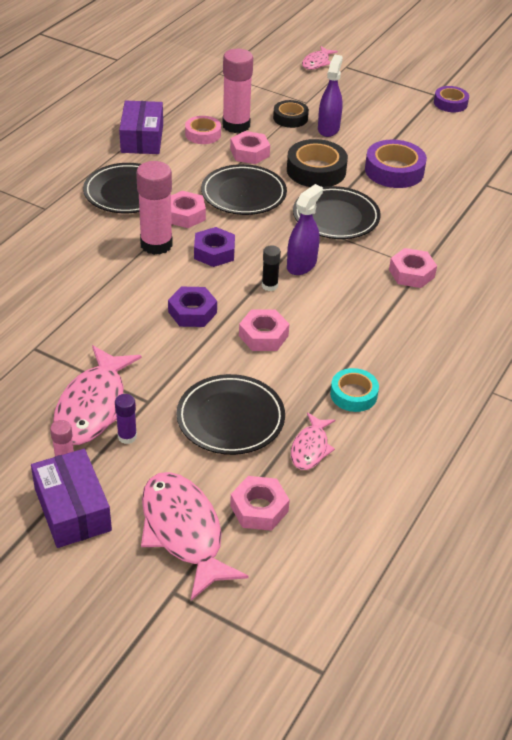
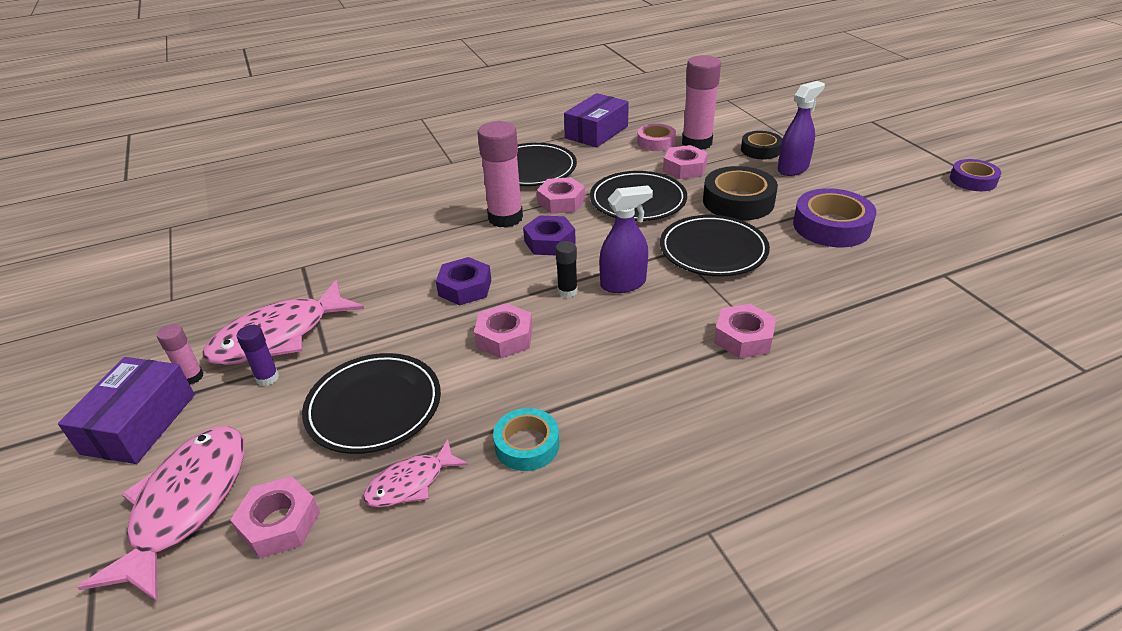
camera: 40 degrees right, 5 degrees down
(317, 63) = (841, 111): pink fish -> none

